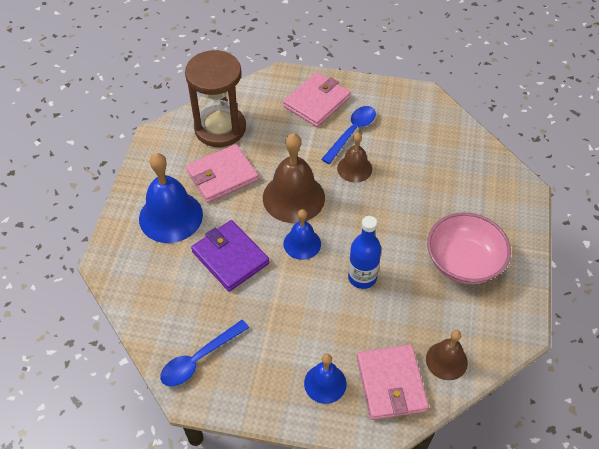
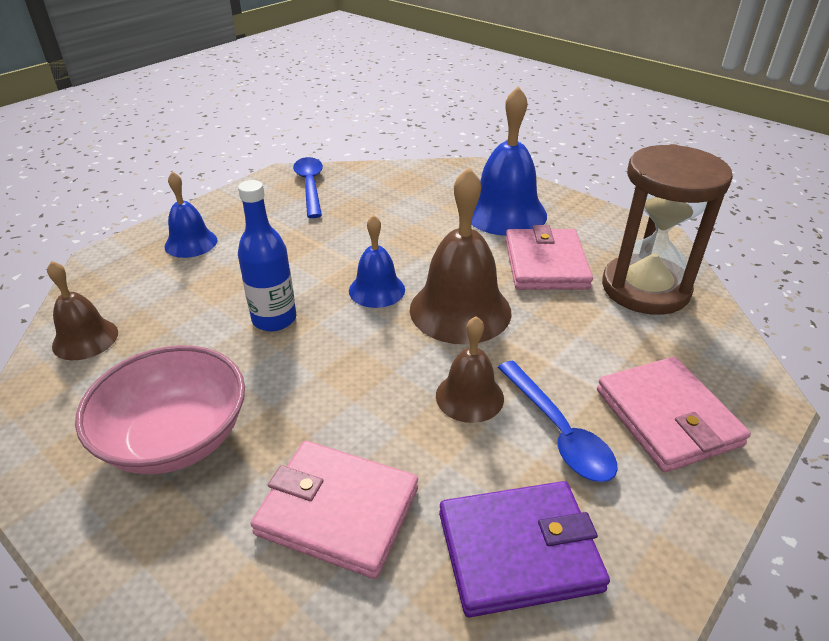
camera: 120 degrees right, 15 degrees down
(230, 257) = (409, 234): purple wallet -> purple wallet (518, 551)
(391, 383) = (127, 284): pink wallet -> pink wallet (338, 511)

